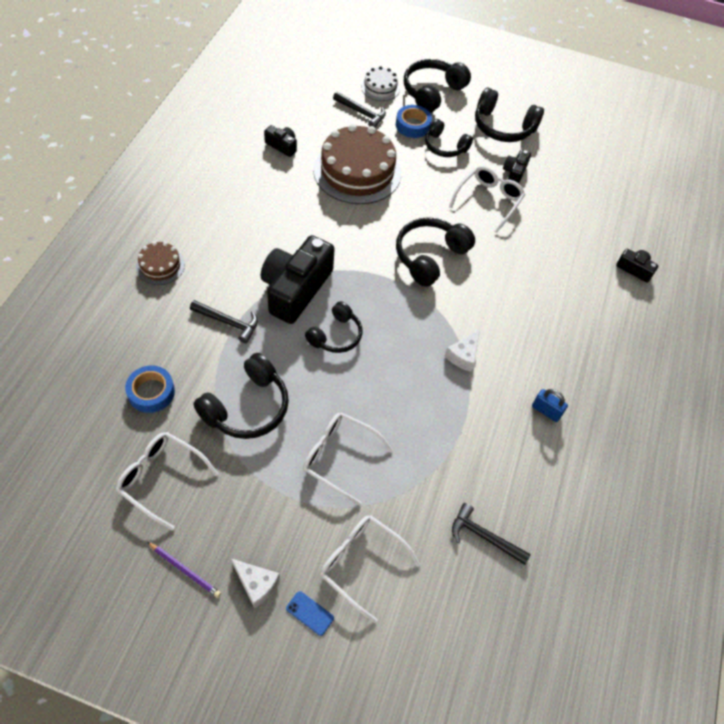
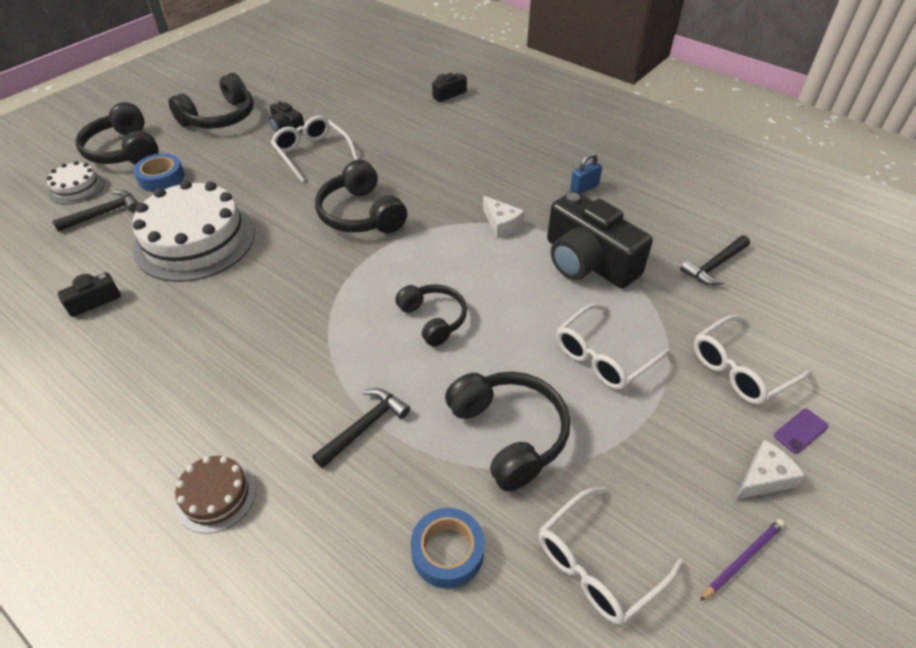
camera: 65 degrees left, 10 degrees down
(295, 289) = (345, 341): black camera -> black camera (588, 261)
(310, 613) = (800, 431): blue phone -> purple phone
(357, 171) = (195, 240): brown cake -> white cake
(445, 146) = (213, 163): black headphones -> none

